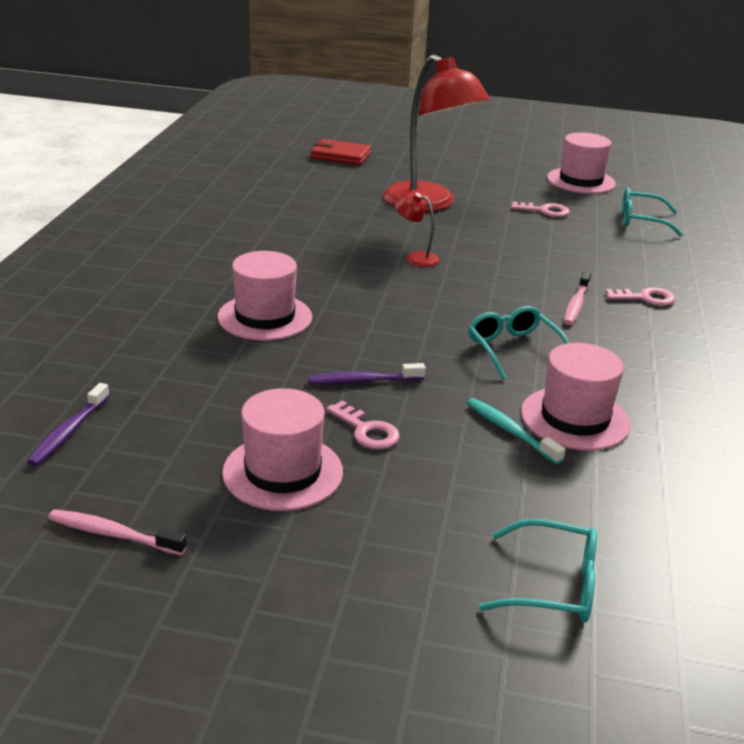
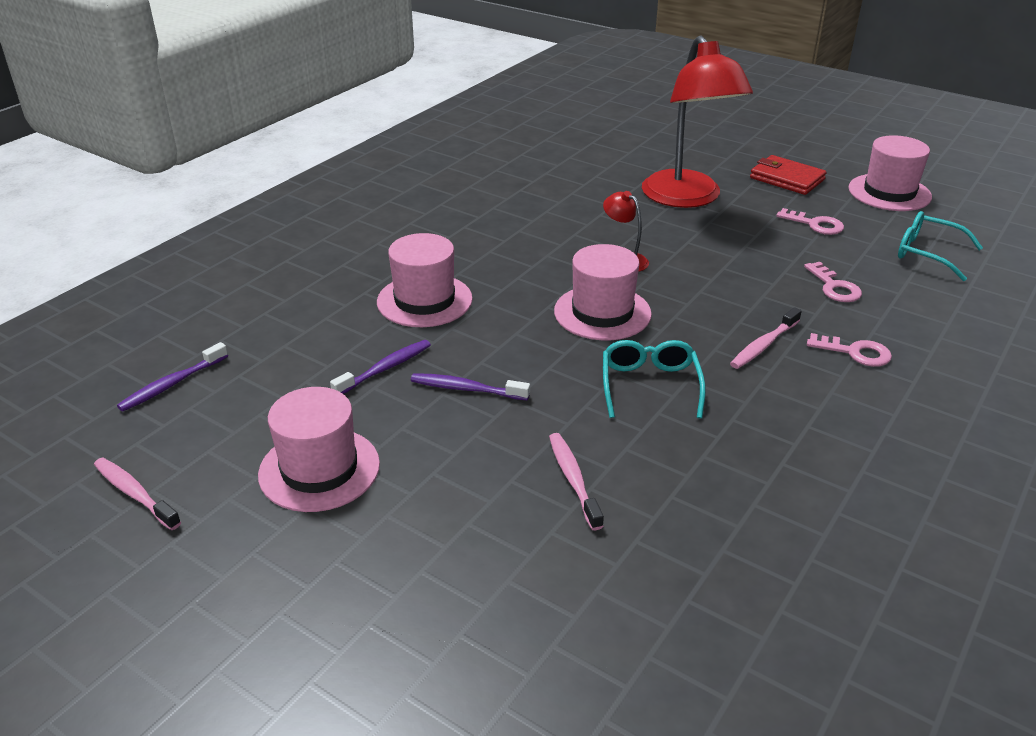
camera: 25 degrees right, 5 degrees up
(275, 378) = (385, 368): none -> purple toothbrush
(341, 156) = (634, 130): red wallet -> red wallet (787, 179)
(367, 431) = (429, 444): pink key -> pink key (834, 287)
(510, 431) = (573, 479): turquoise toothbrush -> pink toothbrush
(553, 585) = (484, 666): turquoise glasses -> none
(575, 418) = (655, 481): pink hat -> pink hat (602, 312)

